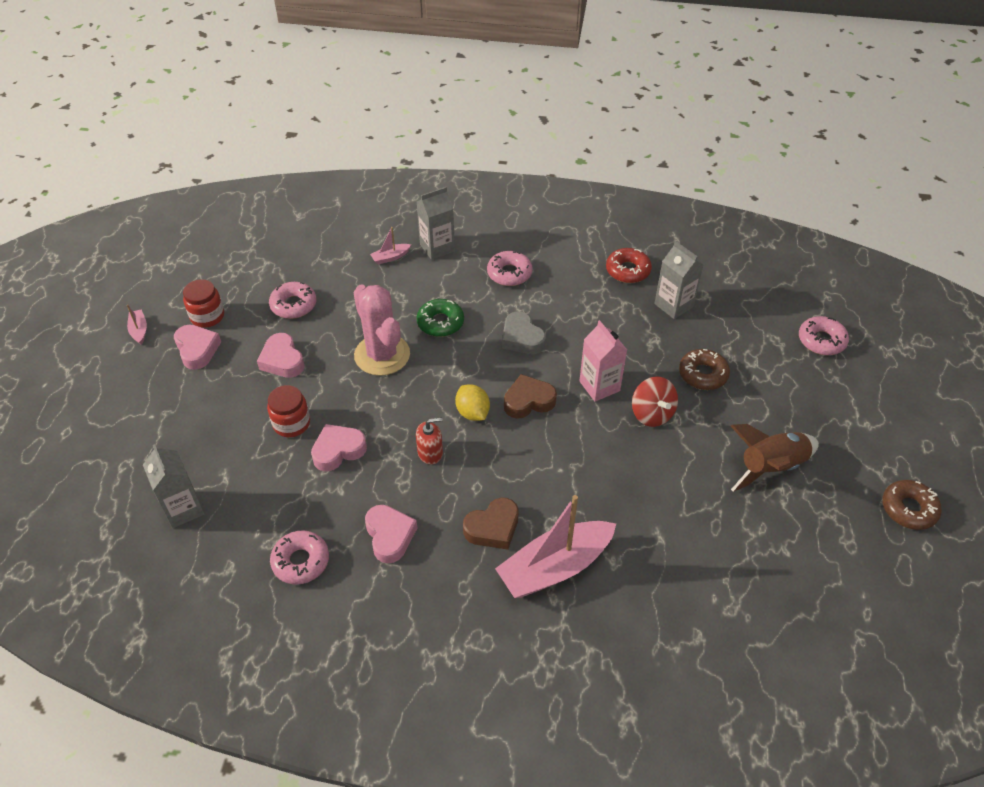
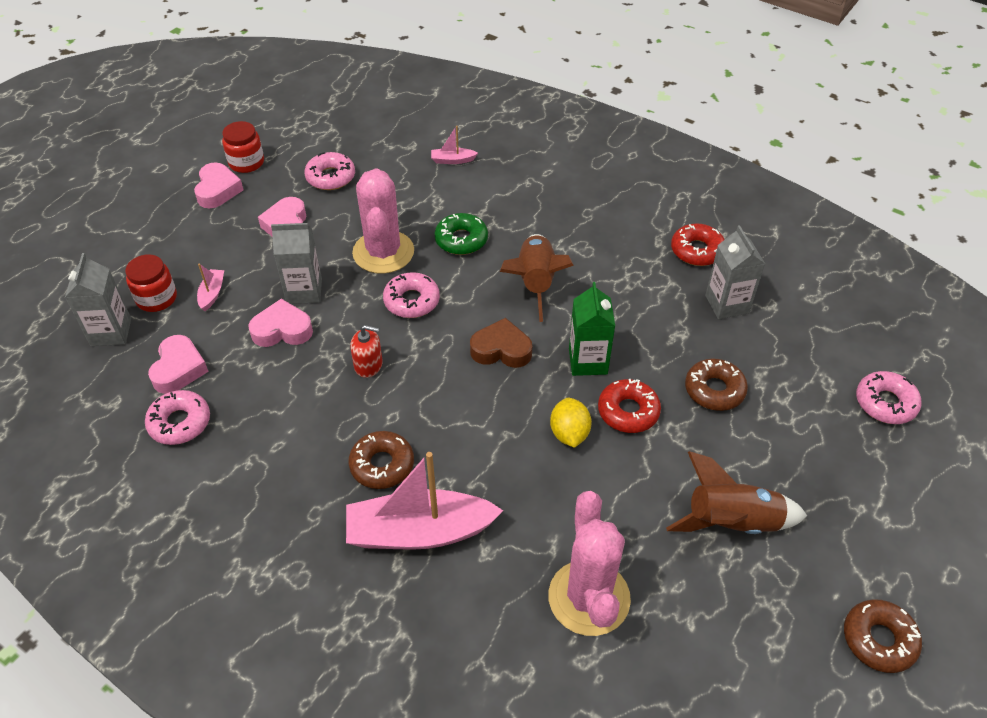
camera: 25 degrees right, 0 degrees up
(139, 330) = (180, 156): pink boat -> pink boat (212, 293)
(291, 423) = (256, 288): red jar -> red jar (156, 298)
(390, 536) = (277, 432): pink heart -> pink heart (179, 369)
(437, 248) = (505, 165): grey carton -> grey carton (304, 291)
(472, 413) = (436, 341): yellow lemon -> yellow lemon (569, 433)
(493, 528) = (382, 465): brown heart -> brown donut
(509, 273) = (564, 213): pink donut -> pink donut (411, 301)
(522, 338) = (535, 283): grey heart -> brown rocket
(599, 386) = (588, 361): pink carton -> green carton
(652, 414) = (628, 411): red spinning top -> red donut
(707, 563) = (589, 598): none -> pink cactus

